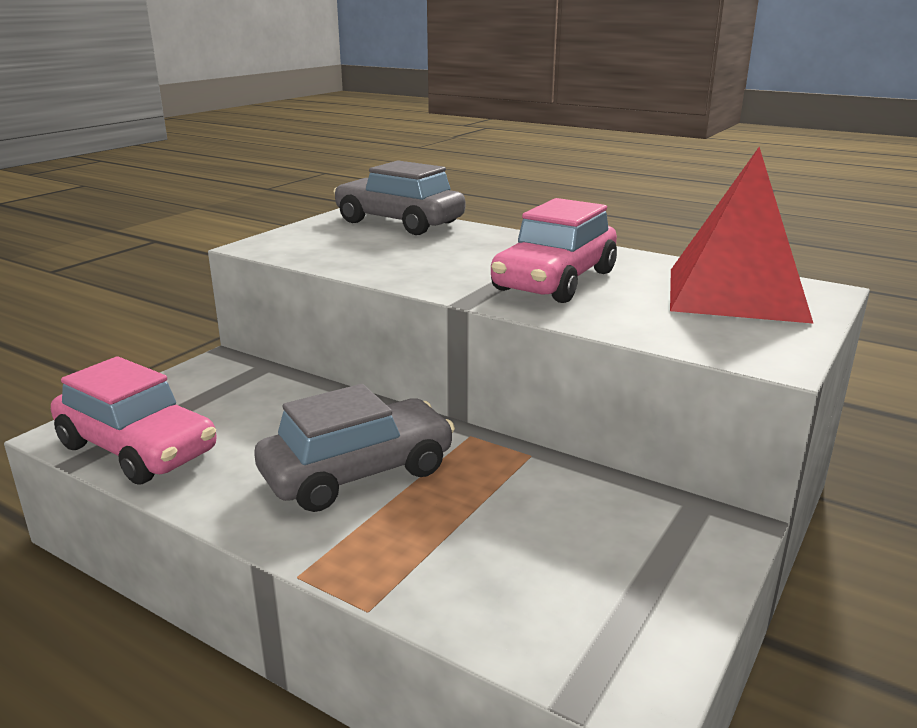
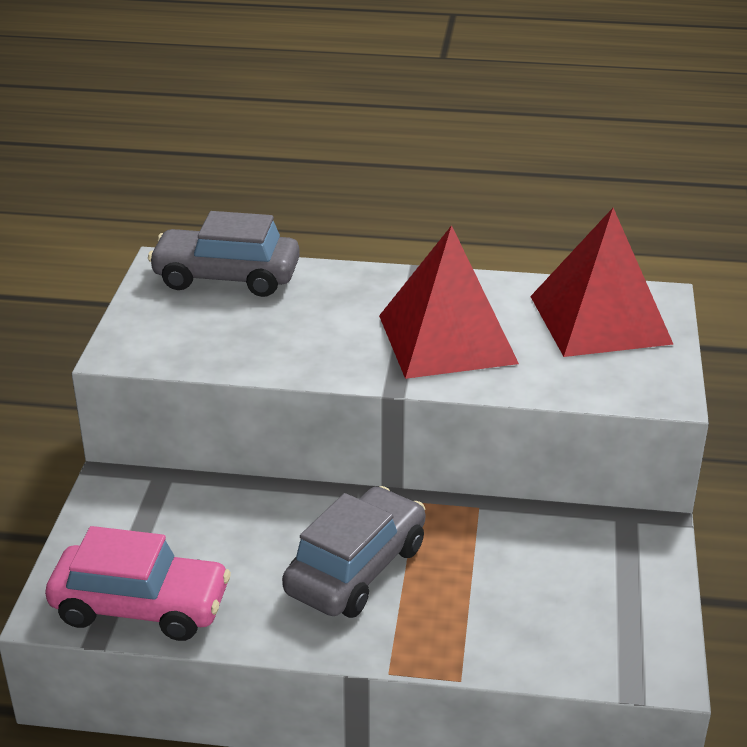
camera: 25 degrees left, 10 degrees up
(555, 281) = (447, 339): pink car -> red pyramid

